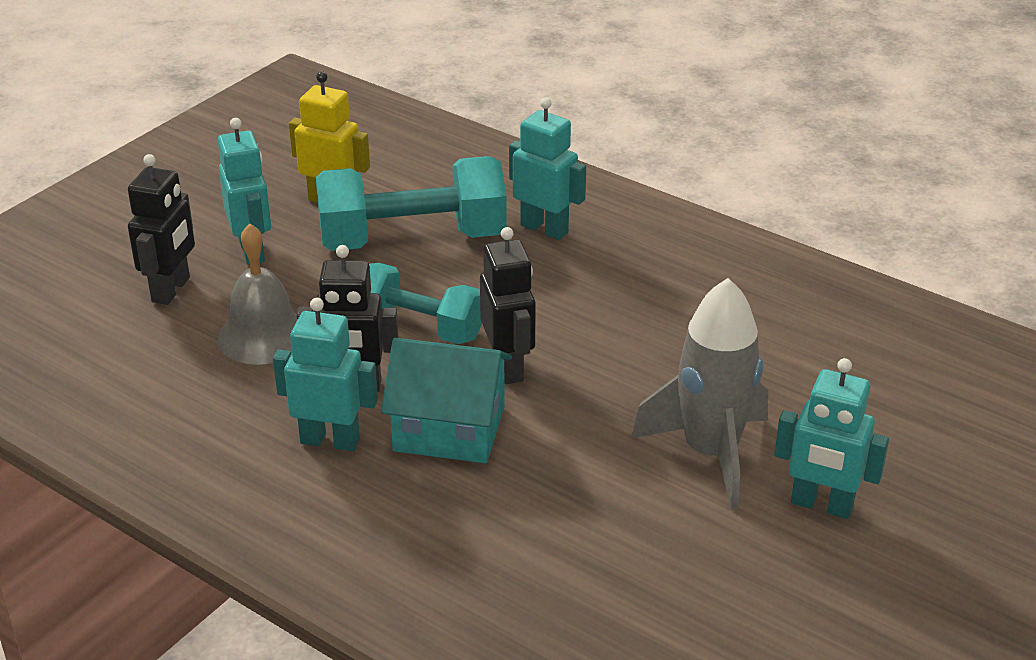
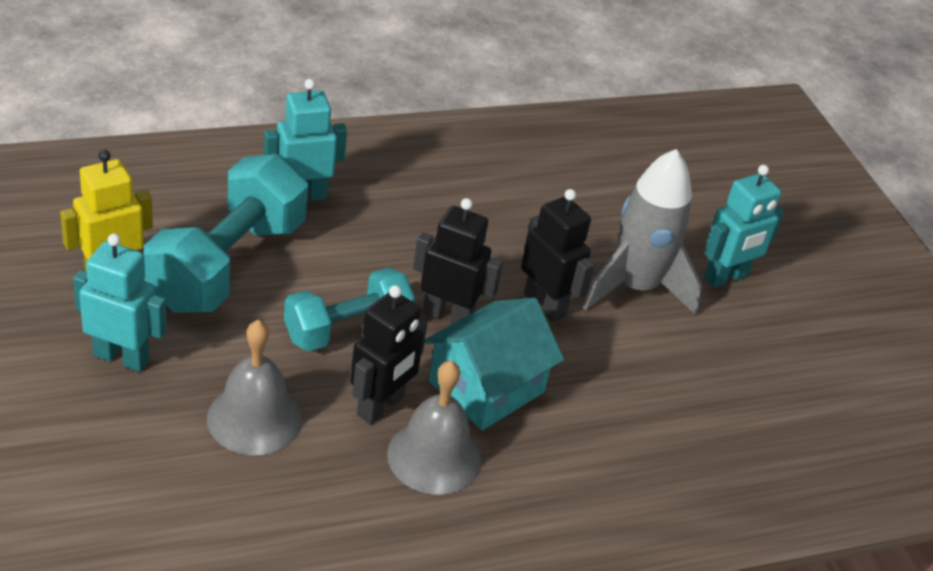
camera: 60 degrees left, 5 degrees up
(171, 290) = (115, 437): black robot -> black robot (545, 305)
(330, 440) = (434, 456): turquoise robot -> grey bell

